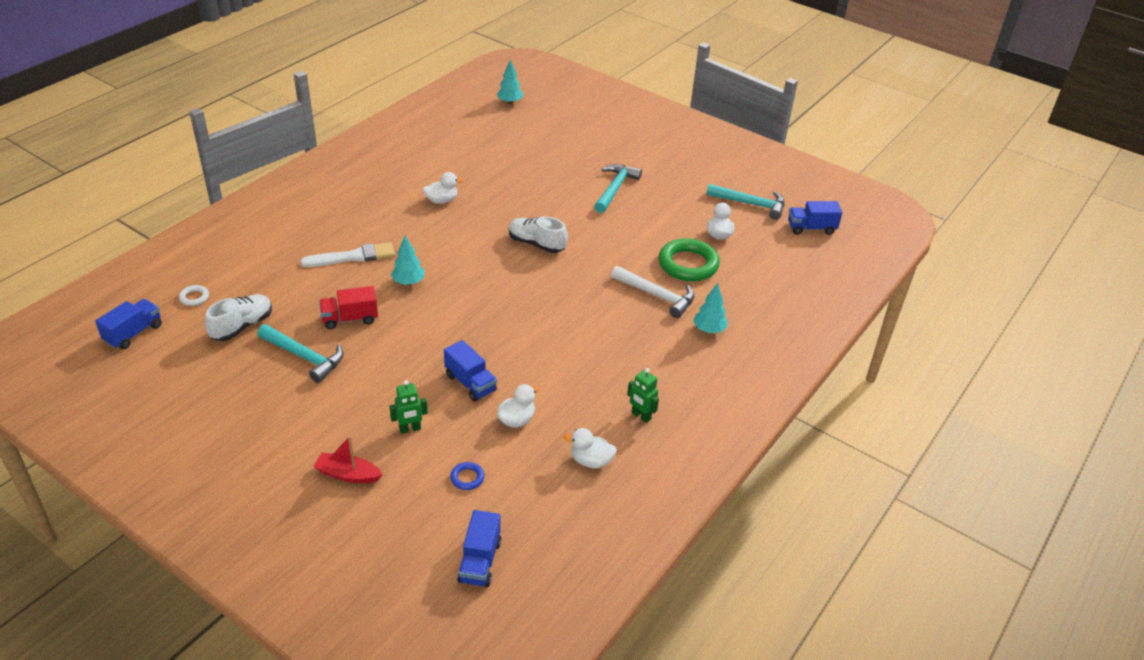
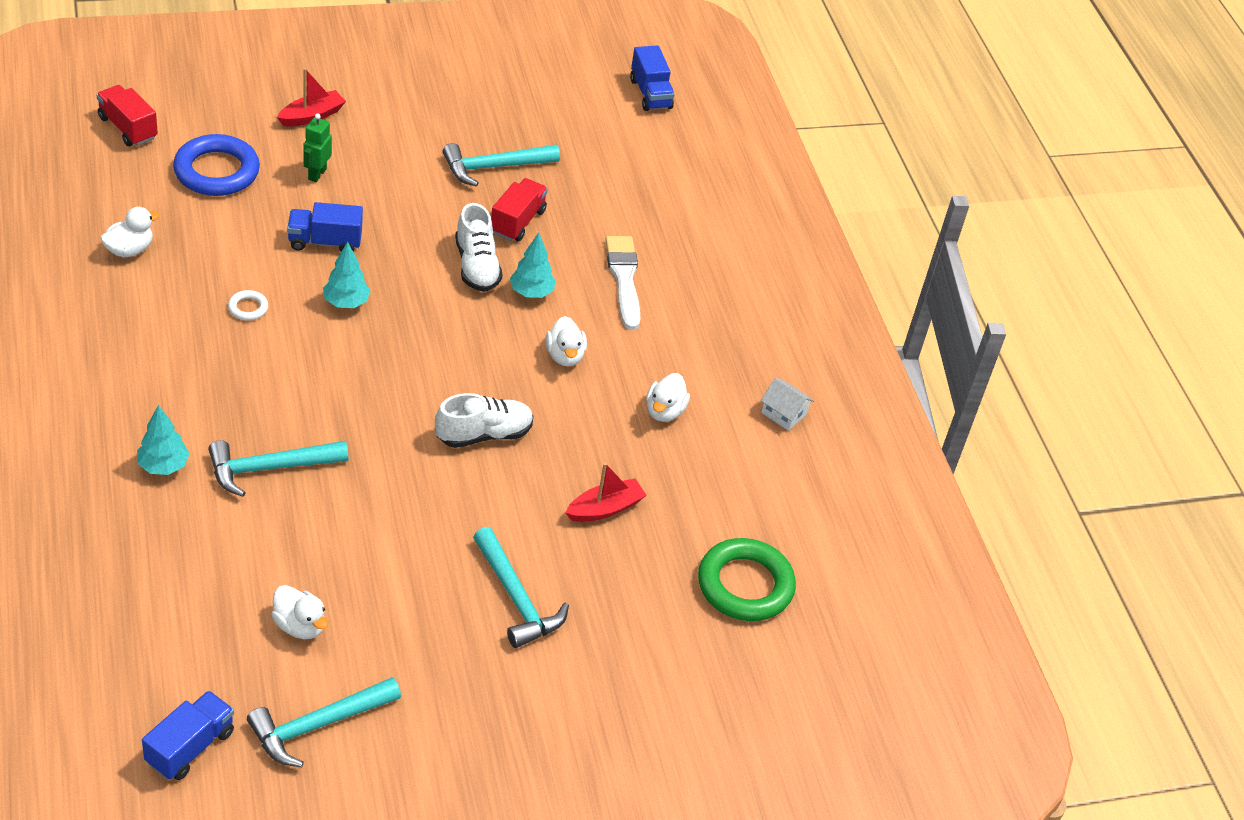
camera: 125 degrees right, 5 degrees up
(194, 297) = (669, 148): white ring -> white ring (248, 308)
(242, 326) = (587, 154): white shoe -> white shoe (476, 266)
(353, 257) = (624, 279): white brush -> white brush turned 150 degrees clockwise
(394, 168) = (783, 413): none -> white house
(467, 478) = (216, 171): blue ring -> blue ring, size x2.27
(480, 561) = (128, 128): blue truck -> red truck
(510, 102) = (865, 649): turquoise tree -> turquoise tree (346, 302)
(516, 420) = (239, 239): white duck -> white duck (565, 356)
(530, 189) = (605, 508): none -> red boat
(641, 416) = (130, 319): green robot -> none
(657, 296) = (269, 468): white hammer -> turquoise hammer
(688, 264) = (285, 543): green ring -> green ring (745, 585)

